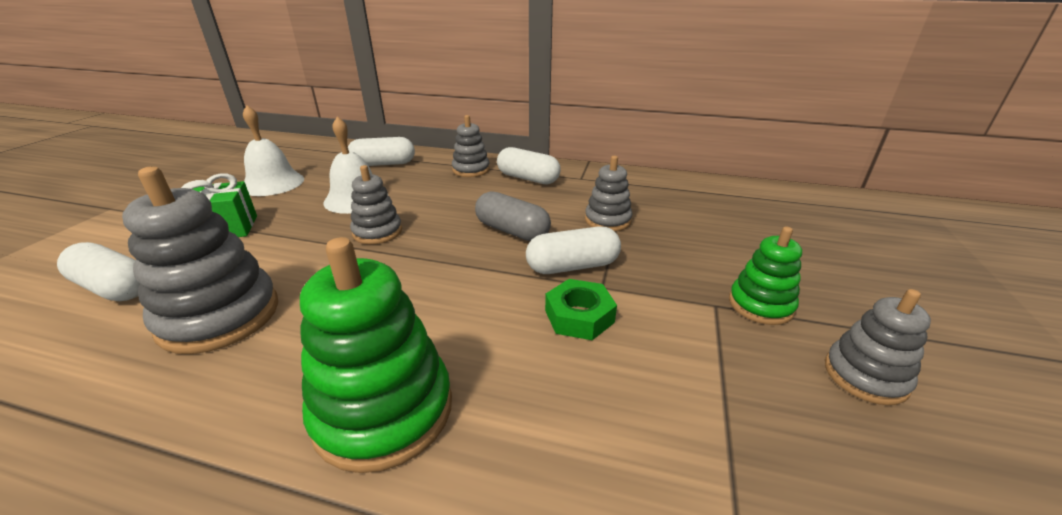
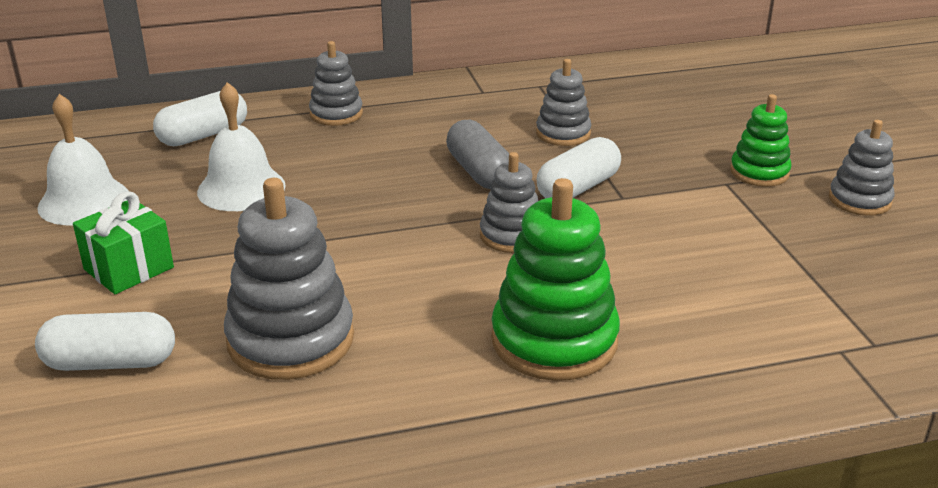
camera: 30 degrees left, 0 degrees up
(377, 232) = (331, 216): grey stacking toy -> grey stacking toy (511, 235)
(512, 231) = (479, 172): grey capsule -> grey capsule turned 60 degrees clockwise
(528, 178) = (422, 108): white capsule -> none
(579, 316) = (628, 227): green nut -> none

